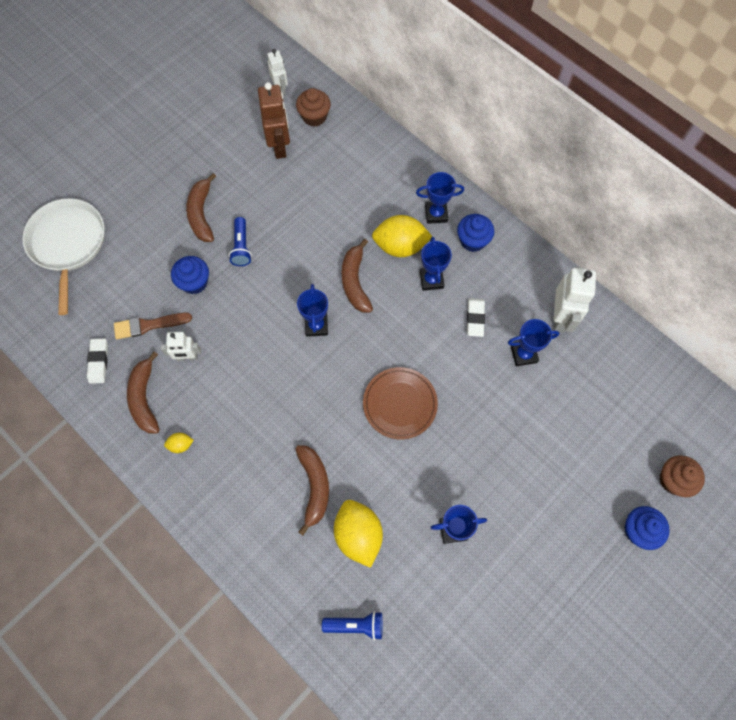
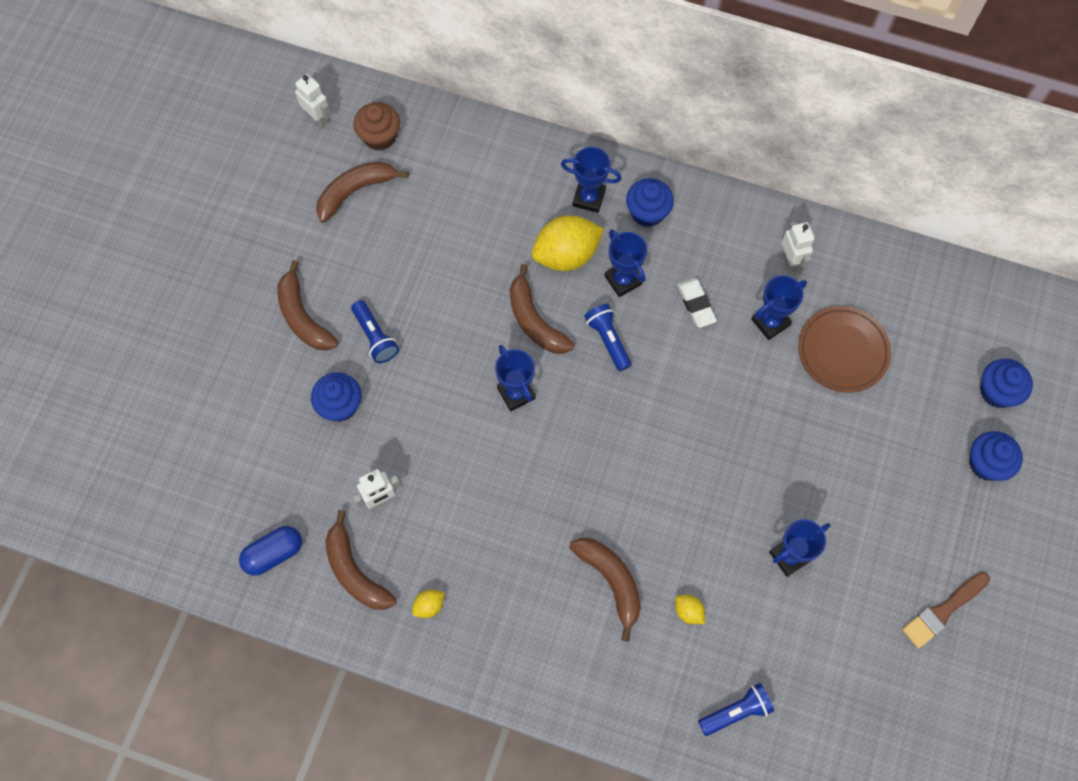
camera: 25 degrees left, 0 degrees up
(68, 244) = (152, 427): white pan -> none
(98, 362) = (274, 554): white eraser -> blue capsule
(149, 325) = (312, 482): brown brush -> brown brush (943, 611)
(279, 146) = (356, 191): brown robot -> brown banana
(358, 535) = (688, 611): yellow lemon -> yellow lemon, size x0.45
(399, 316) = (608, 340): none -> blue flashlight
(400, 404) = (660, 442): brown plate -> brown plate (843, 351)
(436, 214) = (589, 198): blue trophy -> blue trophy turned 45 degrees clockwise
(561, 317) = (791, 260): white robot -> white robot, size x0.61
(673, 480) = (997, 391): brown cupcake -> blue cupcake

